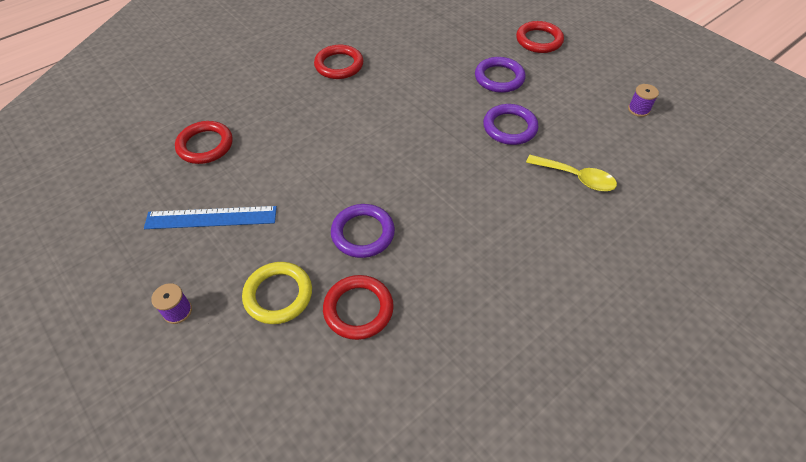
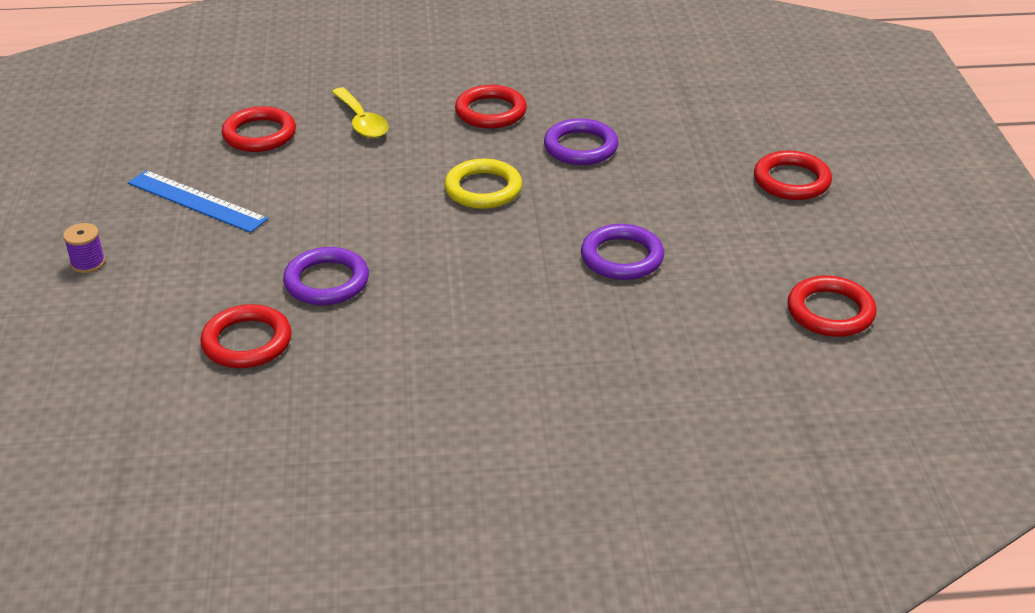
camera: 35 degrees right, 15 degrees down
(278, 295) = (187, 293): yellow ring -> yellow ring (483, 189)
(499, 78) = (677, 201): purple ring -> purple ring (580, 147)
(576, 178) = (639, 343): yellow spoon -> yellow spoon (362, 122)
(638, 109) = (830, 312): purple spool -> red ring

